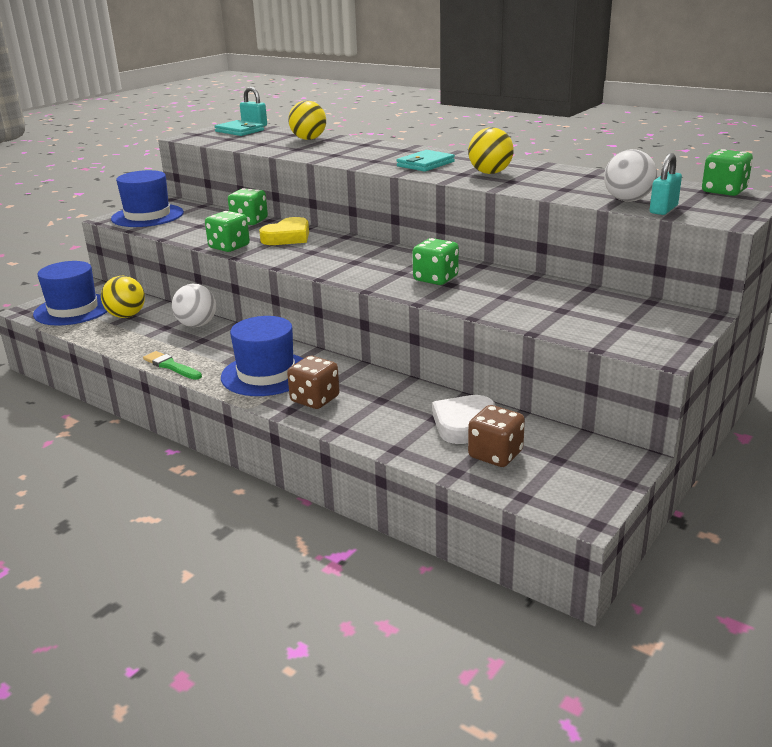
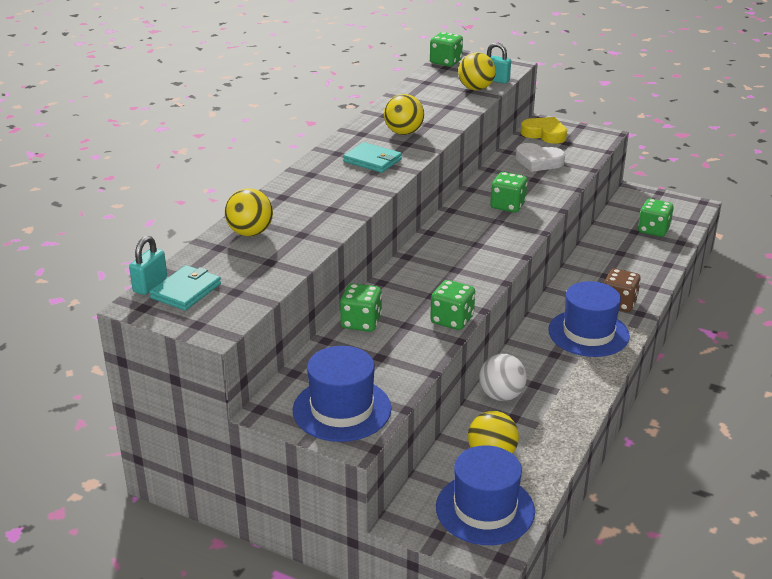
camera: 100 degrees left, 5 degrees up
(171, 366) = (596, 390): green brush -> none
(287, 237) = (414, 289): yellow heart -> yellow heart (544, 134)
(462, 424) = (622, 242): white heart -> white heart (538, 161)
(495, 454) = (653, 230): brown dice -> green dice
(627, 200) = (476, 89): white ball -> yellow ball

